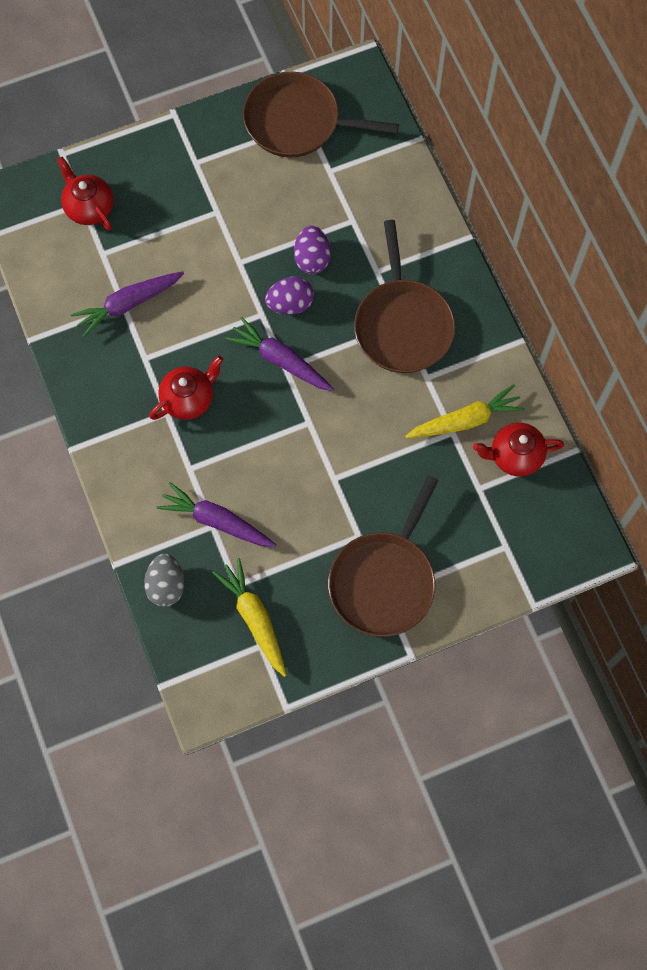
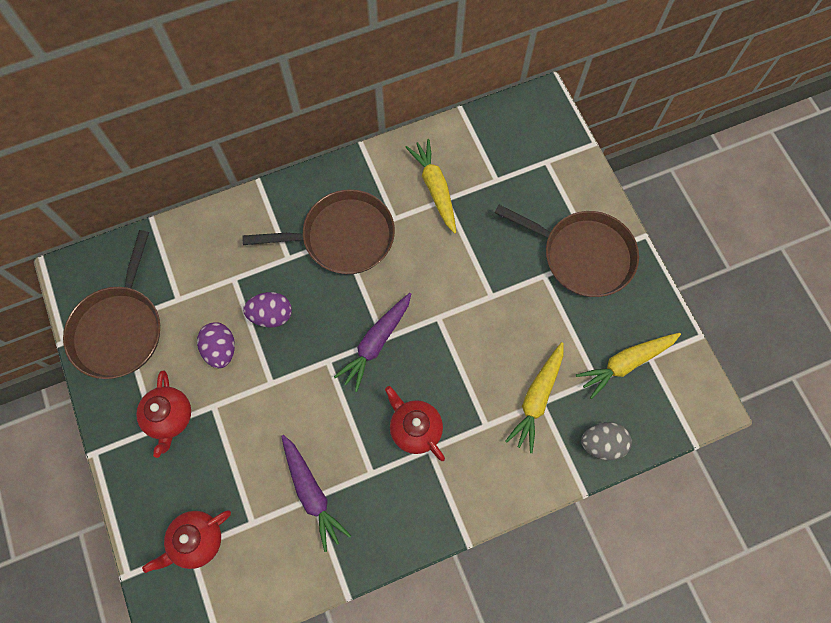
camera: 90 degrees left, 0 degrees up
(217, 521) = (537, 398): purple carrot -> yellow carrot
(290, 304) = (318, 335): purple egg -> purple egg (221, 349)
(515, 456) = (466, 152): red teapot -> red teapot (169, 417)

